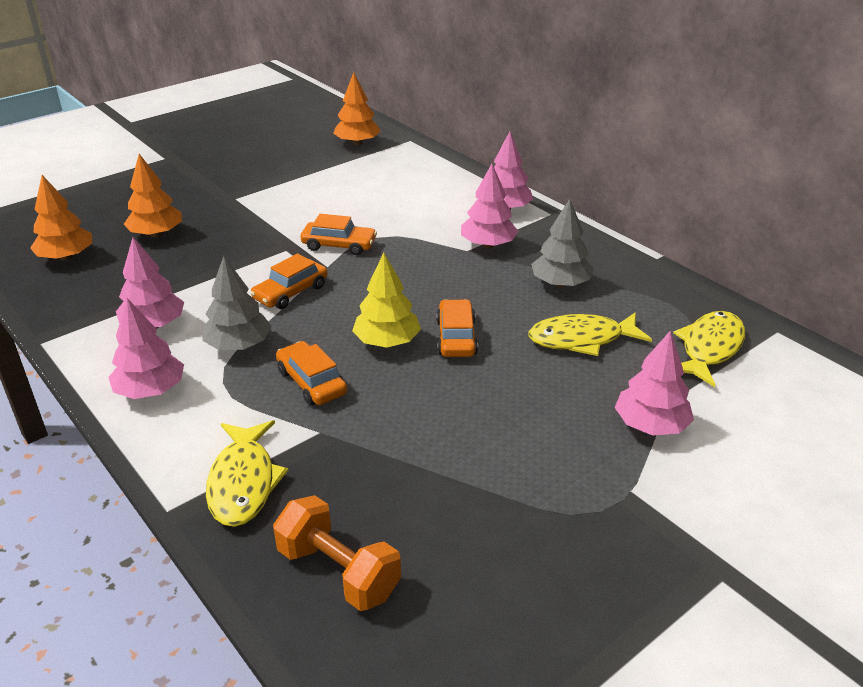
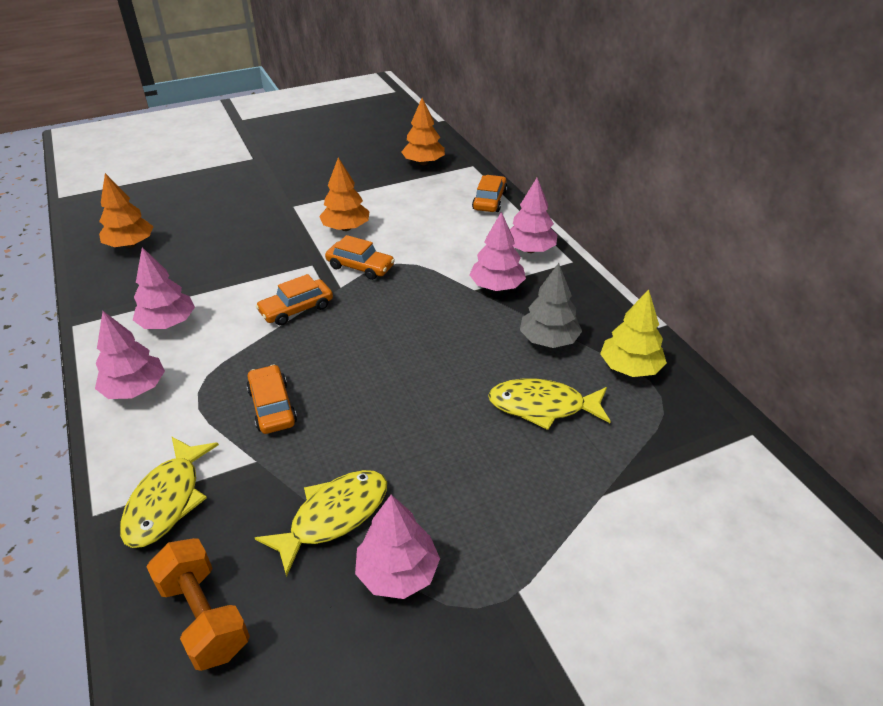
camera: 15 degrees right, 5 degrees up
(156, 234) = (212, 232): orange tree -> orange tree (346, 228)
(239, 345) = (228, 356): grey tree -> none
(387, 341) = (357, 376): yellow tree -> yellow tree (630, 367)
(456, 337) = (423, 382): orange car -> orange car (489, 201)
(650, 425) = (571, 519): pink tree -> pink tree (398, 572)
(709, 348) = (670, 441): yellow fish -> yellow fish (333, 516)

